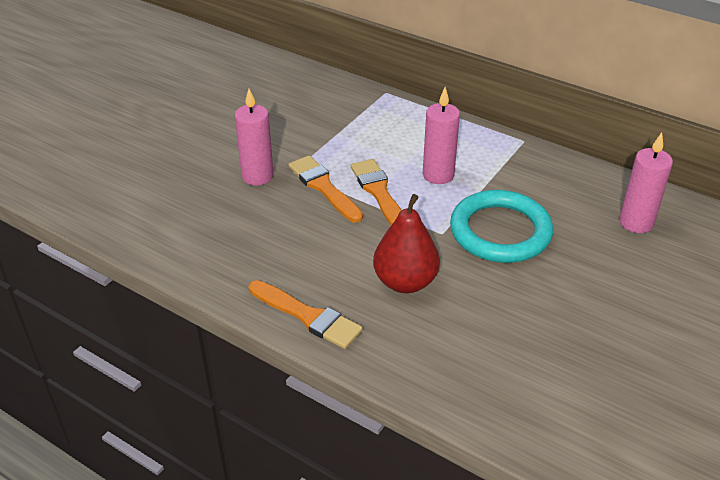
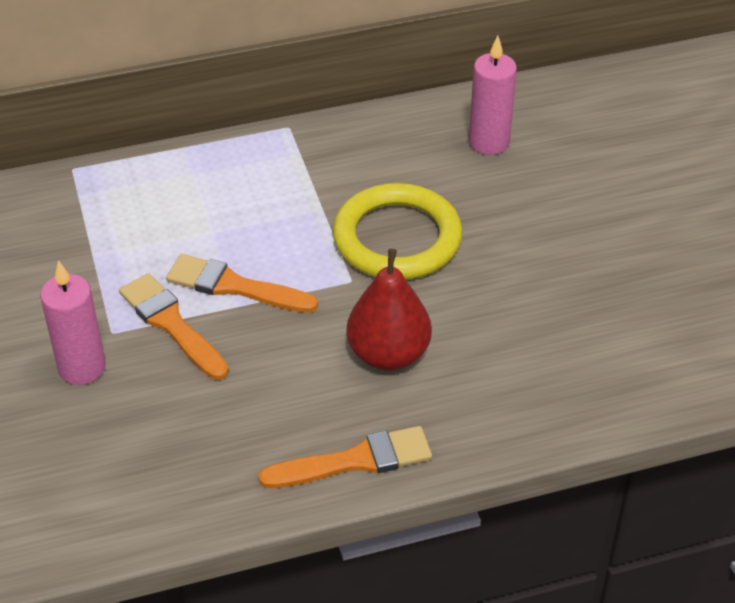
camera: 50 degrees left, 5 degrees up
(323, 187) = (171, 324): orange brush -> orange brush turned 45 degrees clockwise
(438, 175) = (262, 224): pink candle -> none
(500, 231) = (397, 238): turquoise ring -> yellow ring

